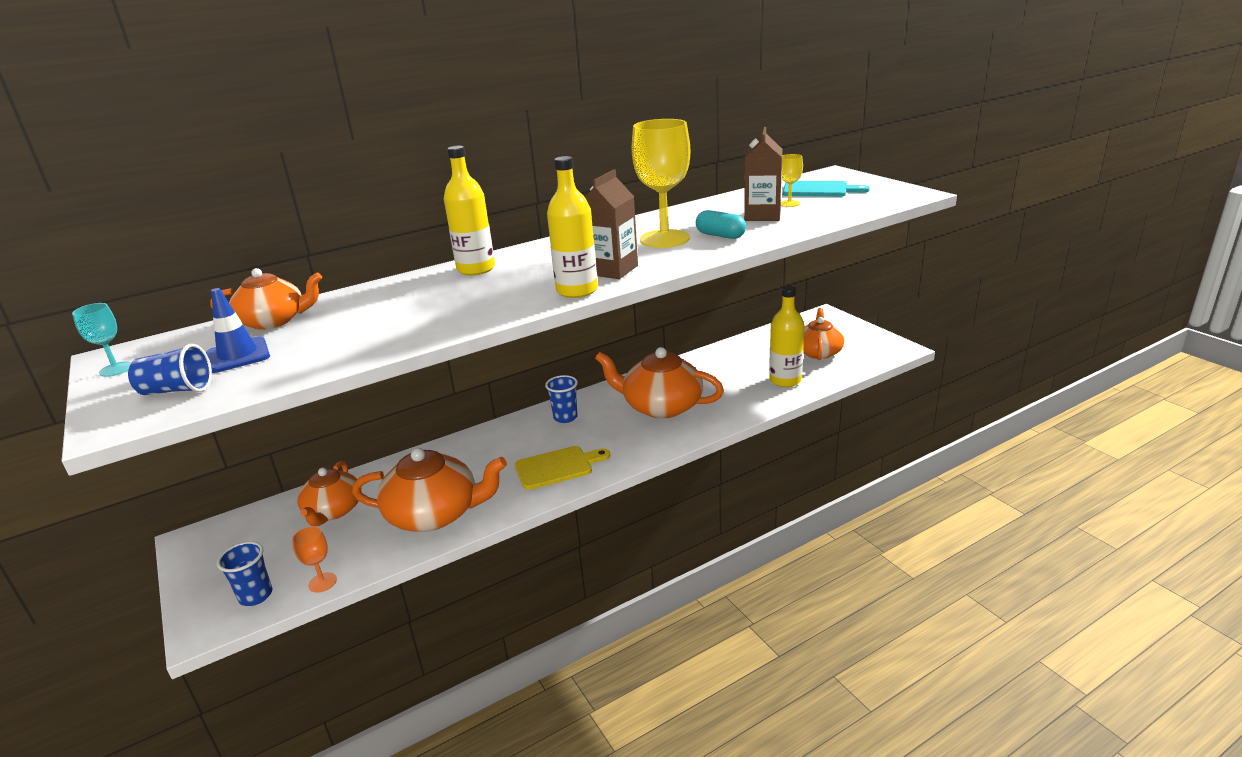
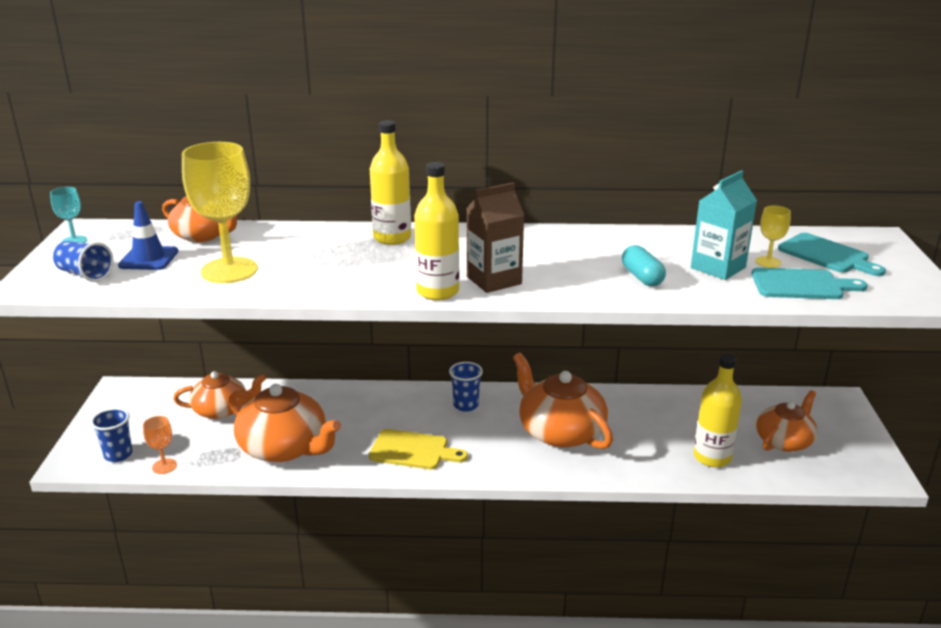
camera: 30 degrees right, 0 degrees up
(333, 510) = (222, 410): orange teapot -> orange teapot turned 135 degrees counterclockwise
(664, 239) = (585, 262): yellow goblet -> yellow goblet (229, 270)
(762, 215) = (718, 268): brown carton -> turquoise carton
(830, 209) = (801, 285): none -> turquoise cutting board

